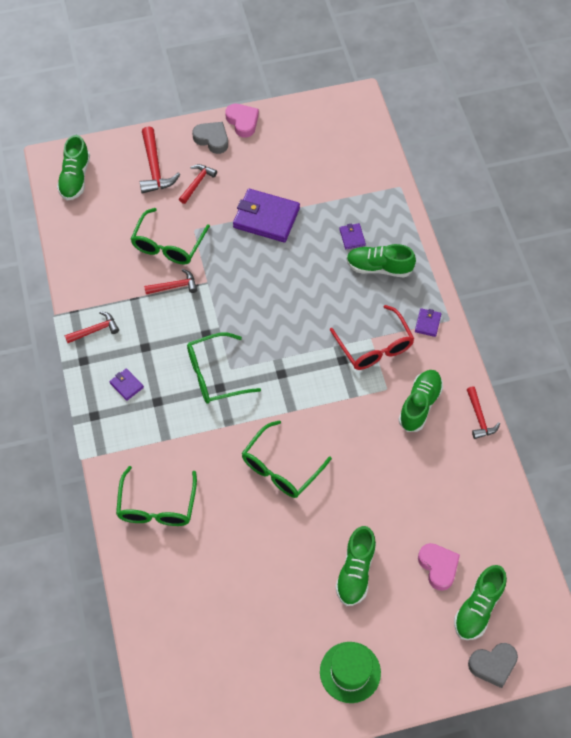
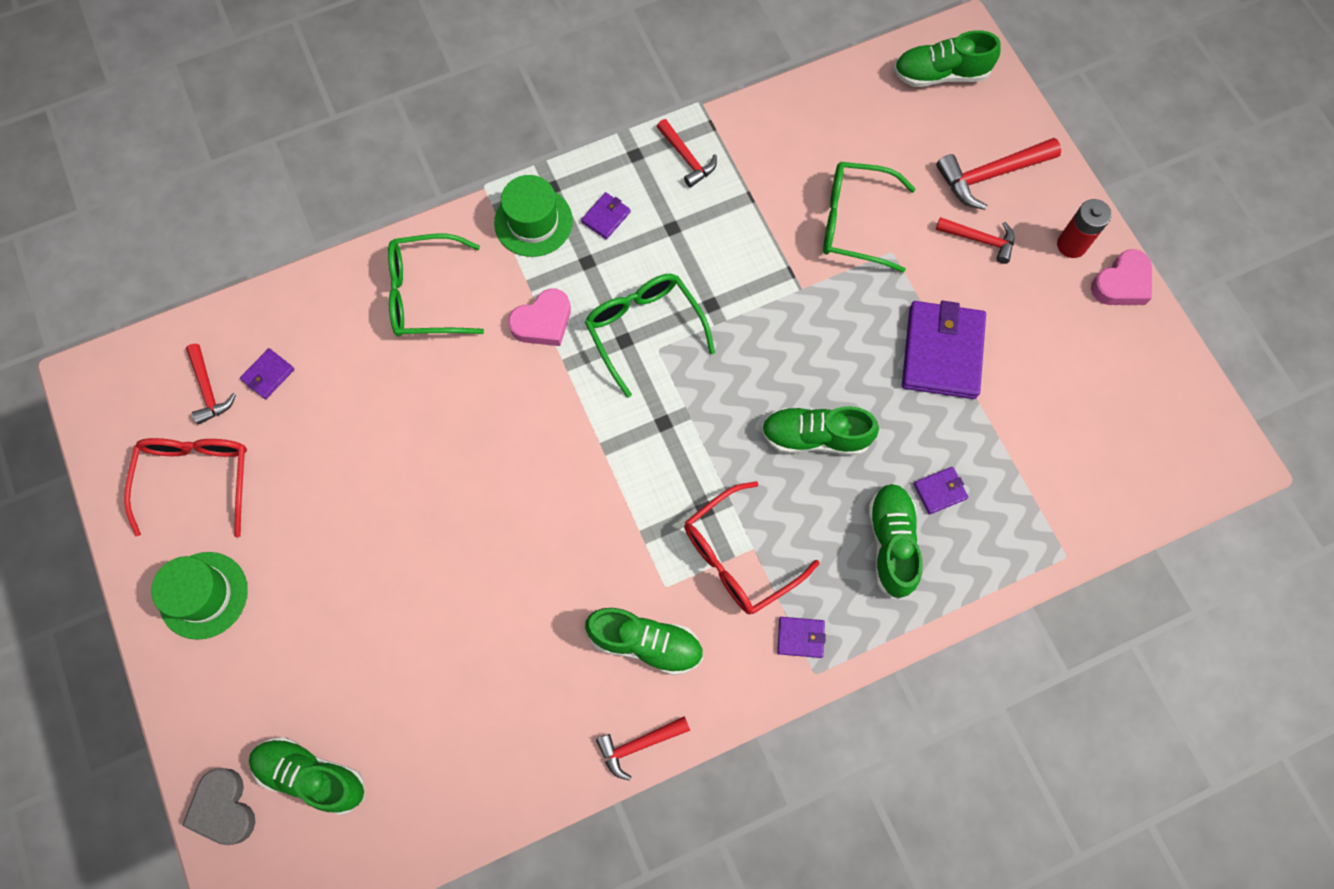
camera: 80 degrees right, 10 degrees up
(118, 430) = (533, 222): none -> green hat
(174, 286) = (783, 245): red hammer -> red hammer (208, 389)
(195, 618) = (268, 375): none -> purple wallet
(212, 139) = (1071, 245): grey heart -> red battery
(265, 673) = (197, 480): none -> red glasses
(281, 467) = (506, 449): green glasses -> none
(355, 572) = (354, 581): green shoe -> green shoe (815, 437)
(438, 567) = (373, 705): pink heart -> pink heart (543, 322)

